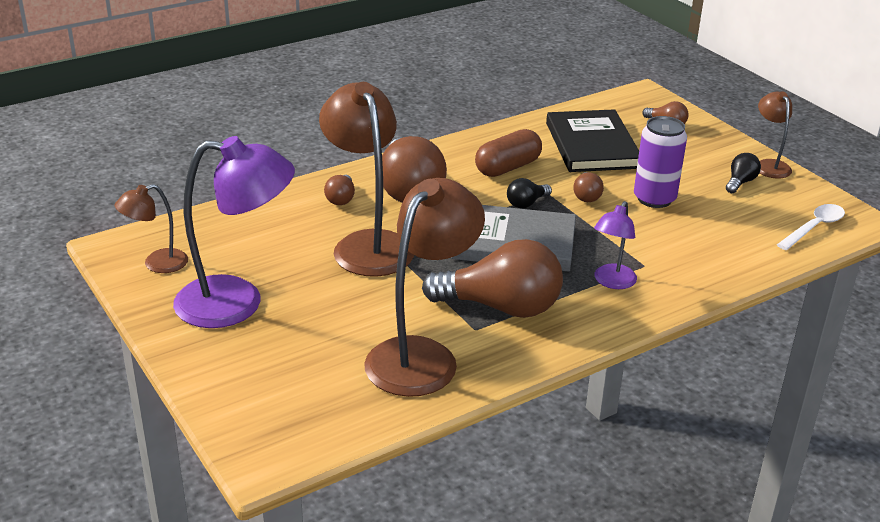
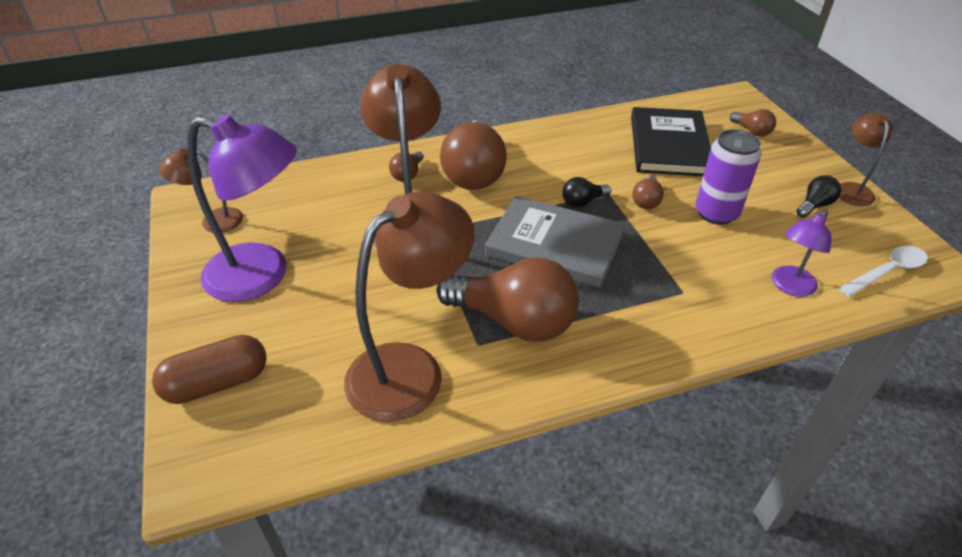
camera: 15 degrees right, 10 degrees up
(507, 167) = (577, 160): brown capsule -> brown capsule (217, 383)
(612, 282) = (641, 308): purple lamp -> purple lamp (789, 287)

